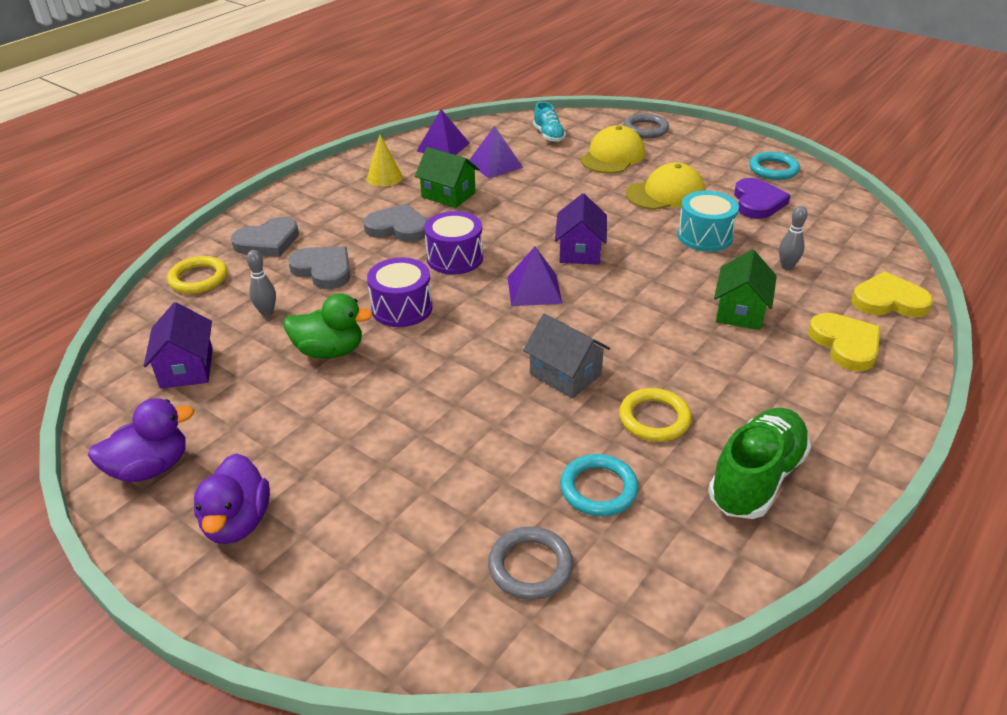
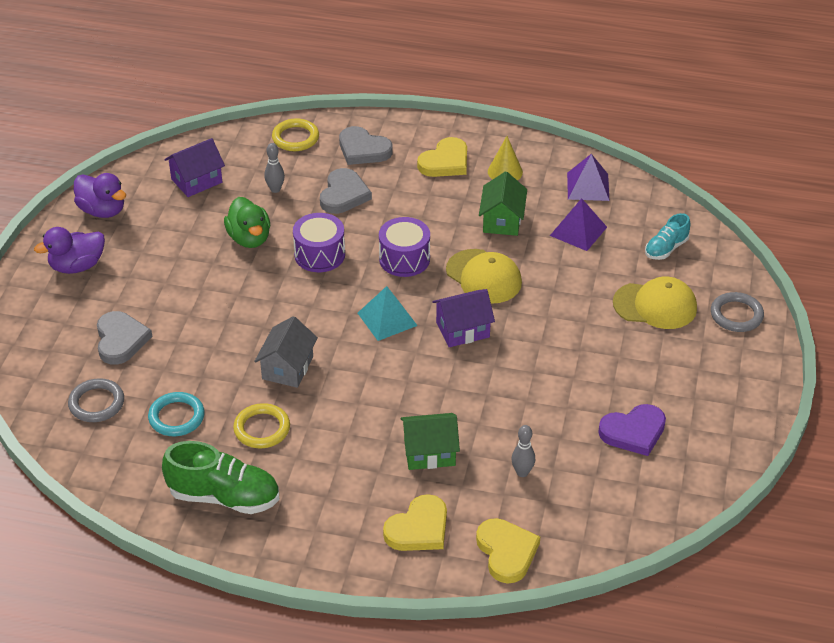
camera: 65 degrees right, 5 degrees up
(338, 202) = (445, 162): none -> yellow heart
(398, 228) = (428, 211): grey heart -> grey heart (120, 340)
(534, 290) = (387, 319): purple pyramid -> turquoise pyramid
(665, 194) = (604, 361): yellow cap -> yellow cap (484, 277)
(705, 236) = (541, 406): turquoise drum -> none
(773, 169) = (716, 433): turquoise ring -> none

